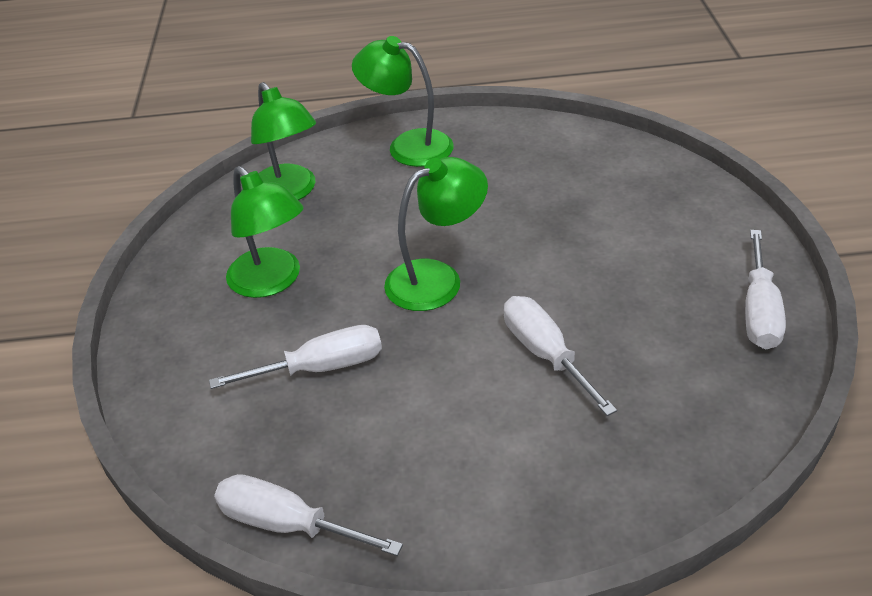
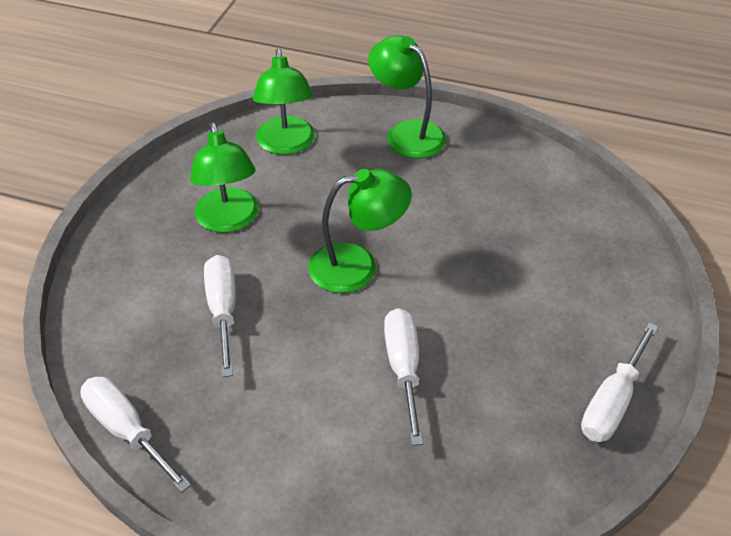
camera: 20 degrees right, 5 degrees up
(321, 368) = (223, 310): white screwdriver -> white screwdriver turned 105 degrees counterclockwise

